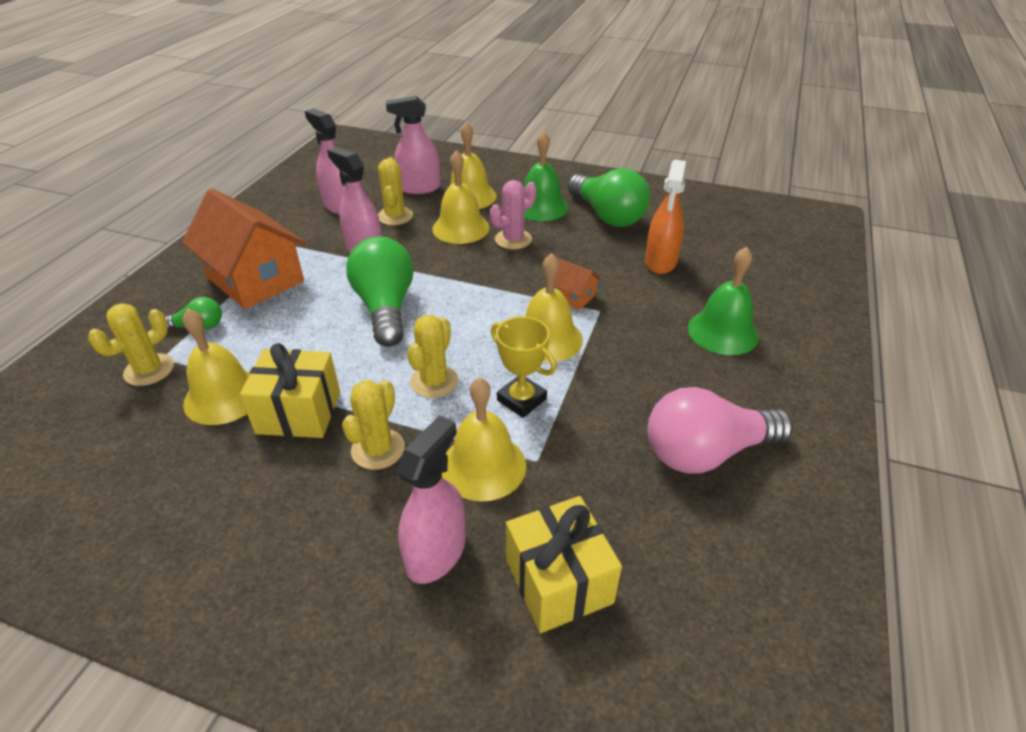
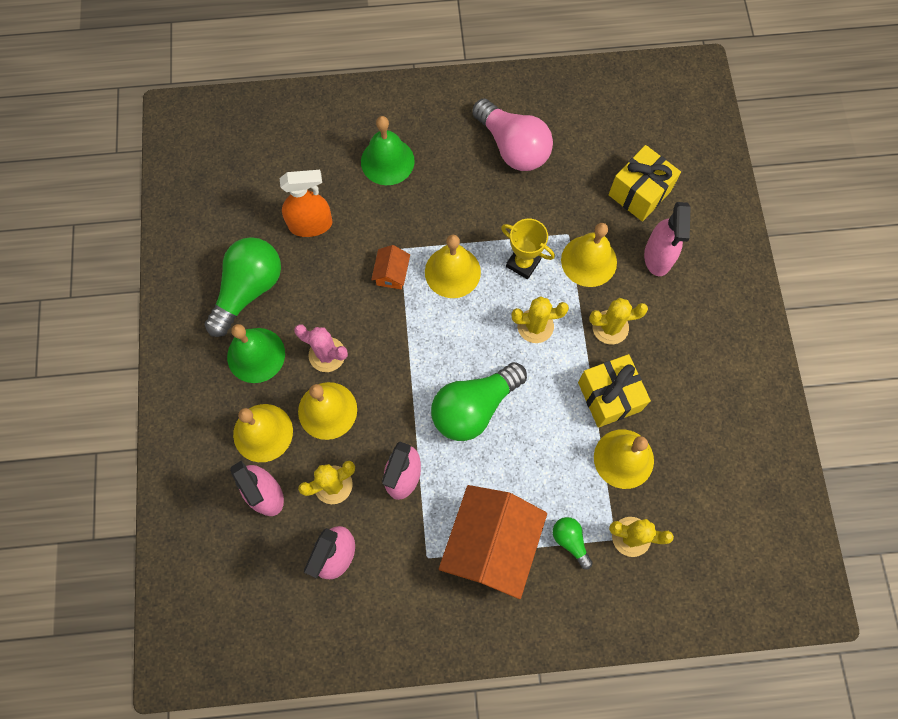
camera: 115 degrees left, 30 degrees up
(436, 553) = (658, 257): pink spray bottle -> pink spray bottle turned 90 degrees counterclockwise
(521, 400) = (523, 263): yellow trophy -> yellow trophy turned 75 degrees counterclockwise

